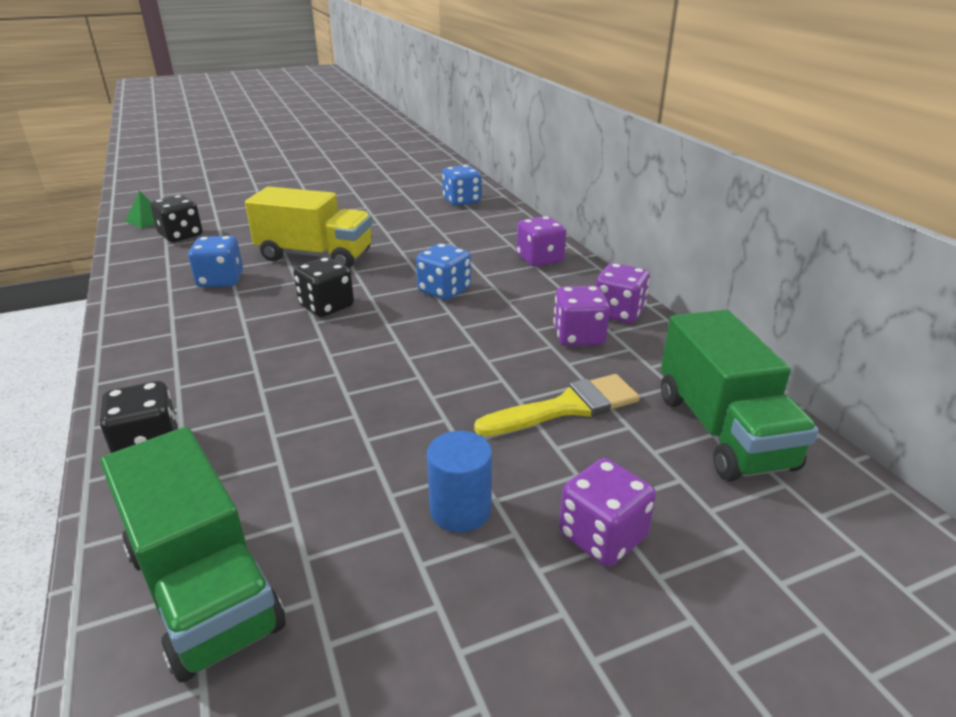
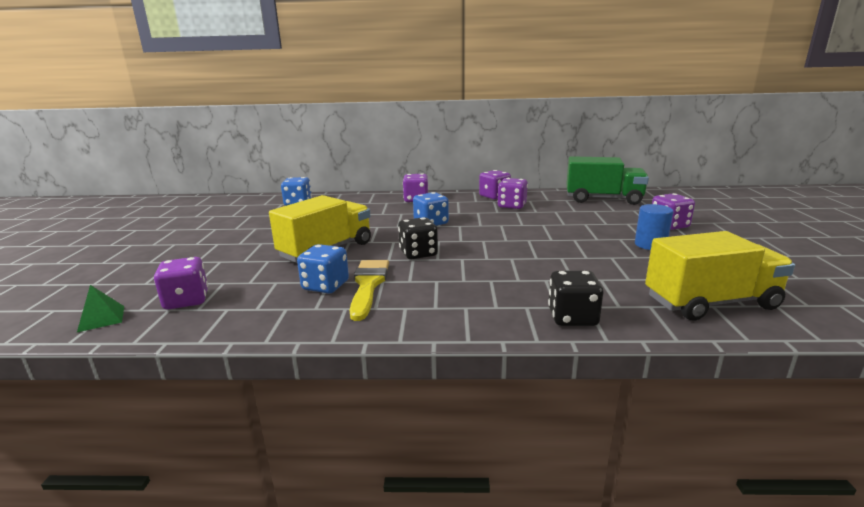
camera: 65 degrees left, 10 degrees down
(181, 235) = (186, 300): black dice -> purple dice
(203, 589) = (711, 303): green truck -> yellow truck
(567, 407) = (575, 217): yellow brush -> yellow brush (368, 285)

